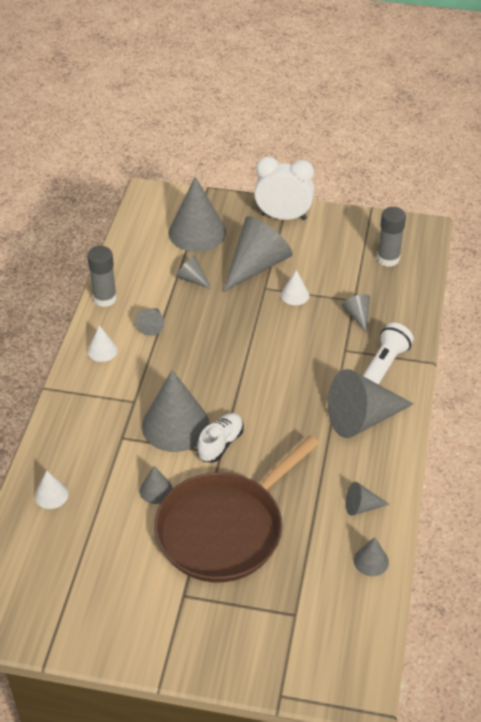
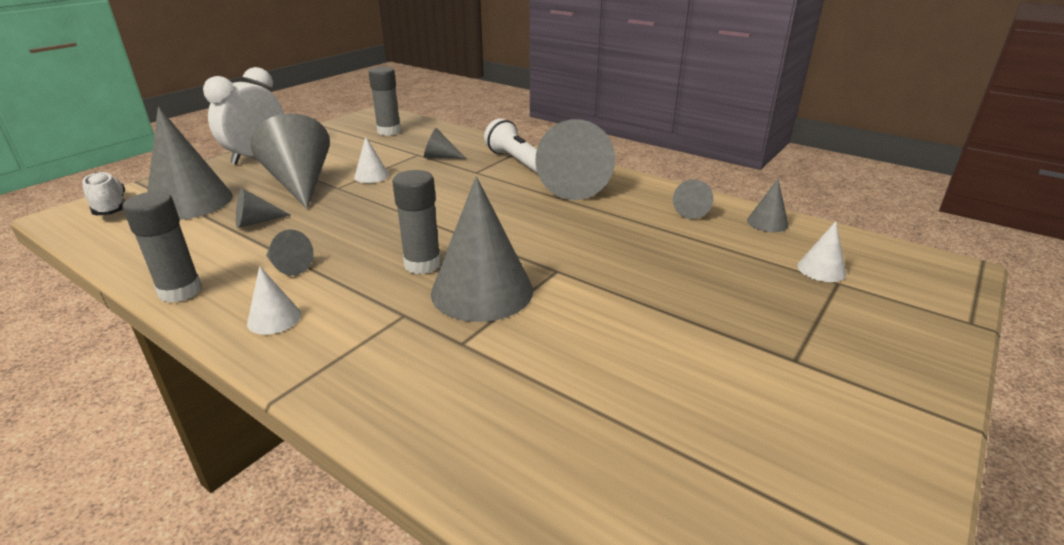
camera: 65 degrees left, 15 degrees down
(51, 495) = (524, 458): white cone -> white cone (821, 269)
(156, 490) = (587, 336): grey cone -> none
(189, 384) = (422, 264): none -> grey glue stick
(220, 444) = (543, 267): white shoe -> white shoe (110, 207)
(225, 529) = (686, 297): brown pan -> none

